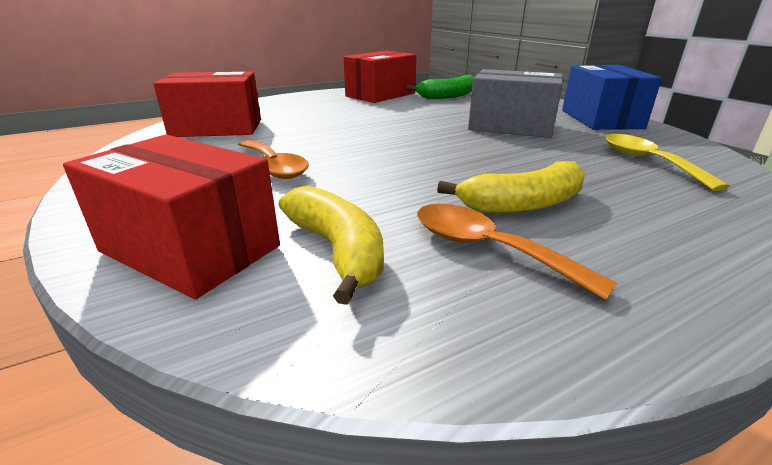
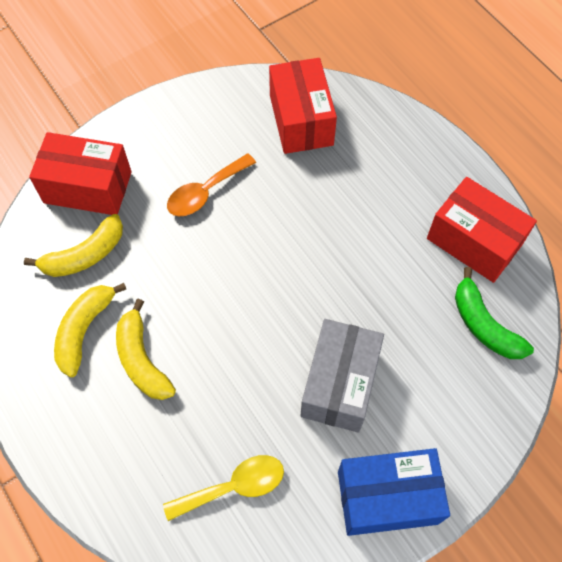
camera: 85 degrees right, 35 degrees up
(190, 249) = (88, 187): red box -> red box turned 75 degrees clockwise
(487, 249) = (84, 330): orange spoon -> yellow banana

